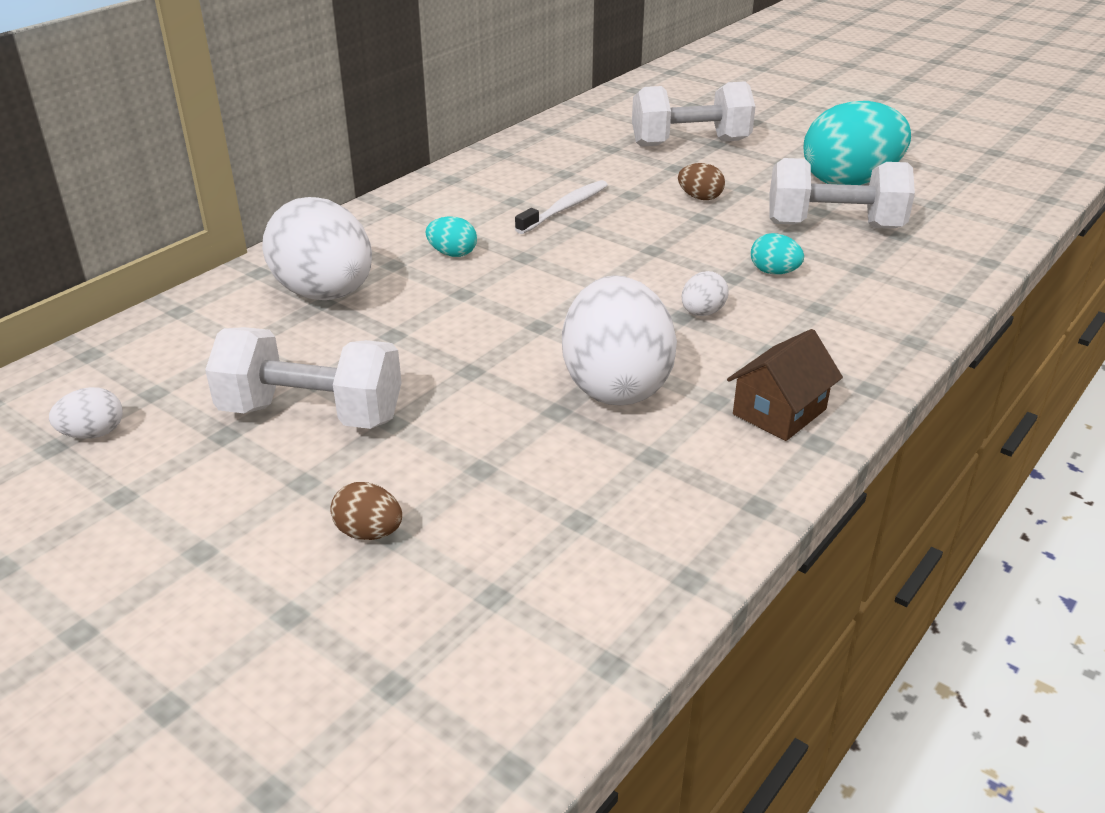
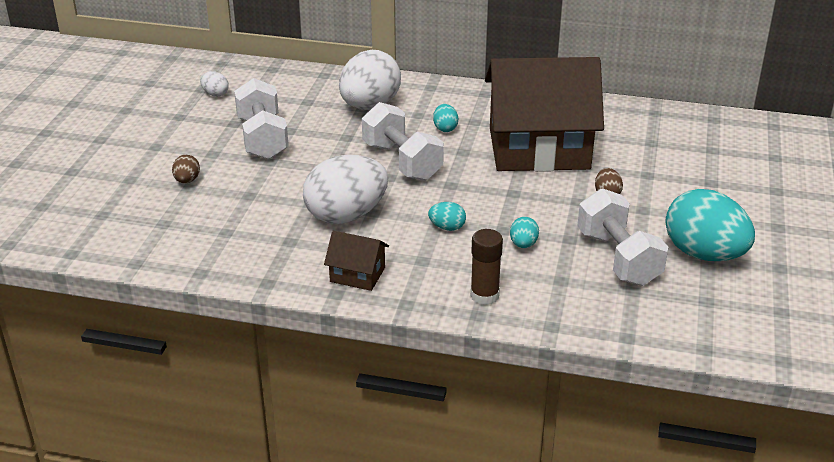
camera: 65 degrees right, 0 degrees up
(565, 208) = (539, 148): white toothbrush -> brown house
(690, 143) = (697, 171): white dumbbell -> white dumbbell (402, 161)
(702, 313) = (447, 227): white egg -> turquoise egg
(873, 325) = (484, 295): none -> brown glue stick

